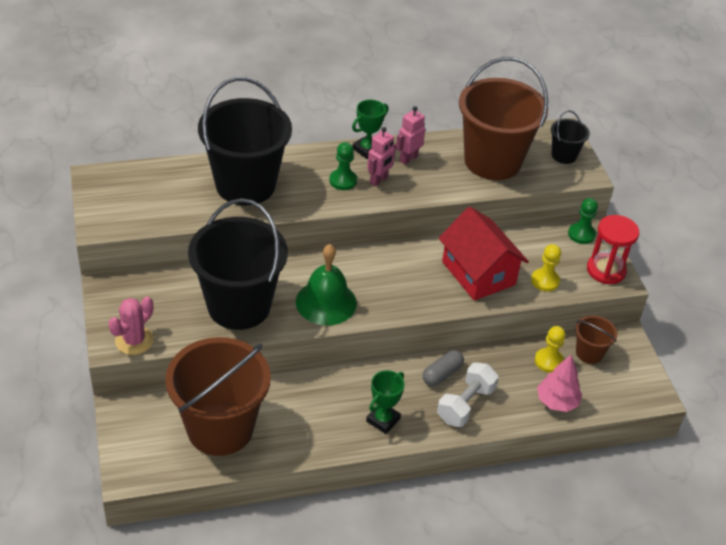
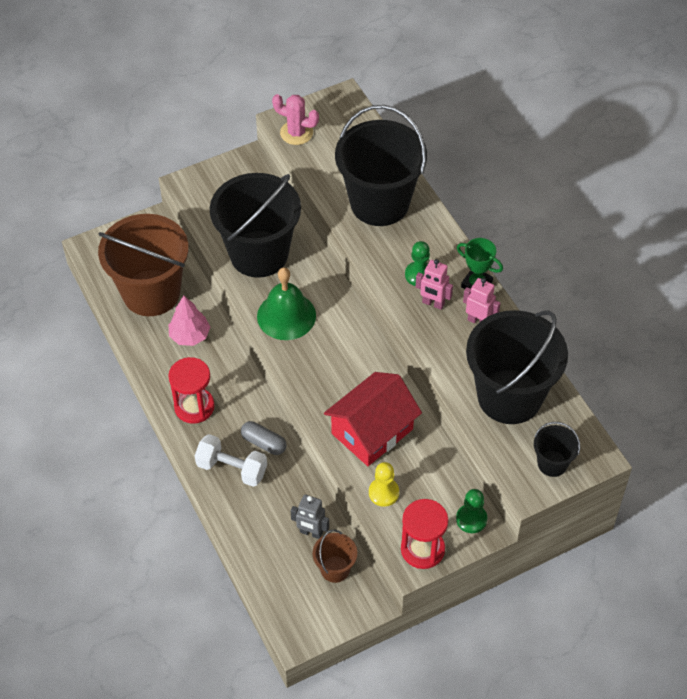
camera: 80 degrees right, 10 degrees up
(134, 341) = (195, 196): pink cactus -> pink cactus (296, 133)
(383, 420) = (194, 407): green trophy -> red hourglass
(492, 161) = (509, 396): brown bucket -> black bucket
(548, 361) = (311, 532): yellow pawn -> grey robot
(557, 402) = (259, 546): pink tree -> pink tree (190, 336)

